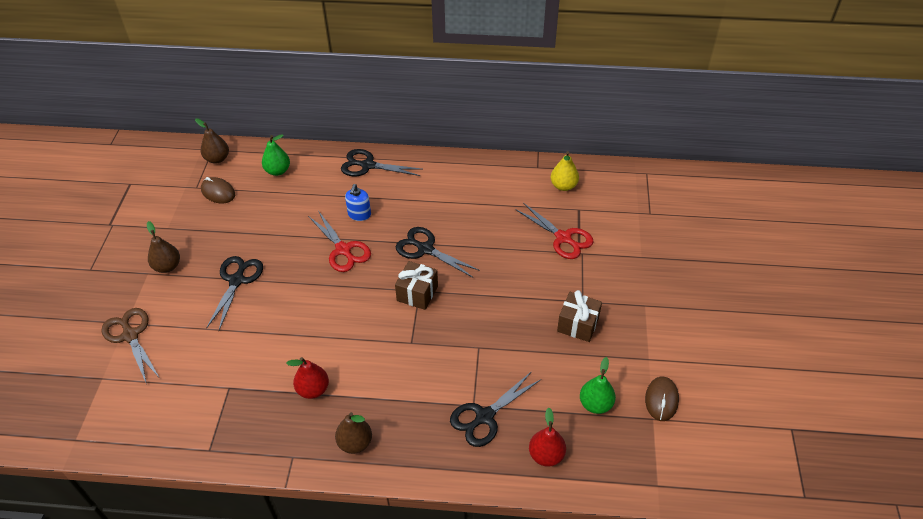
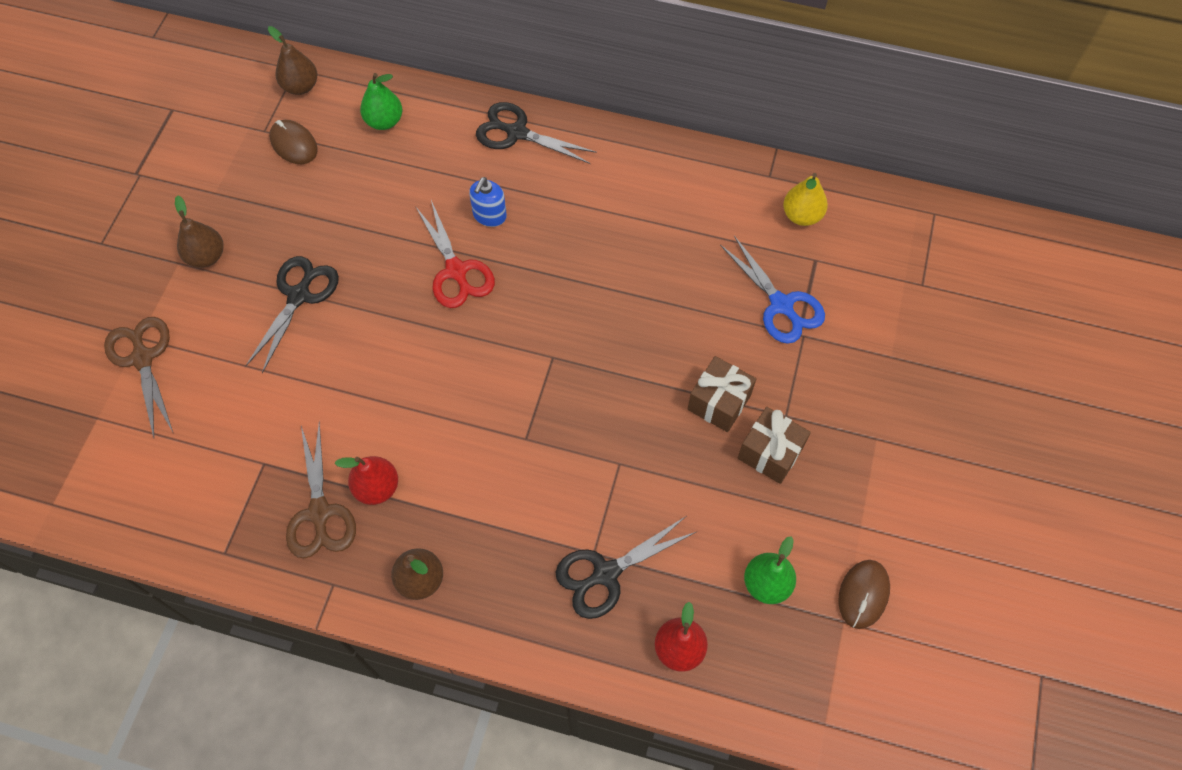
camera: 10 degrees right, 15 degrees up
(275, 412) = (320, 513): none -> brown scissors
(417, 293) = (549, 361): brown gift -> brown gift (719, 402)
(425, 249) = (574, 290): black scissors -> none
(563, 238) = (781, 305): red scissors -> blue scissors

